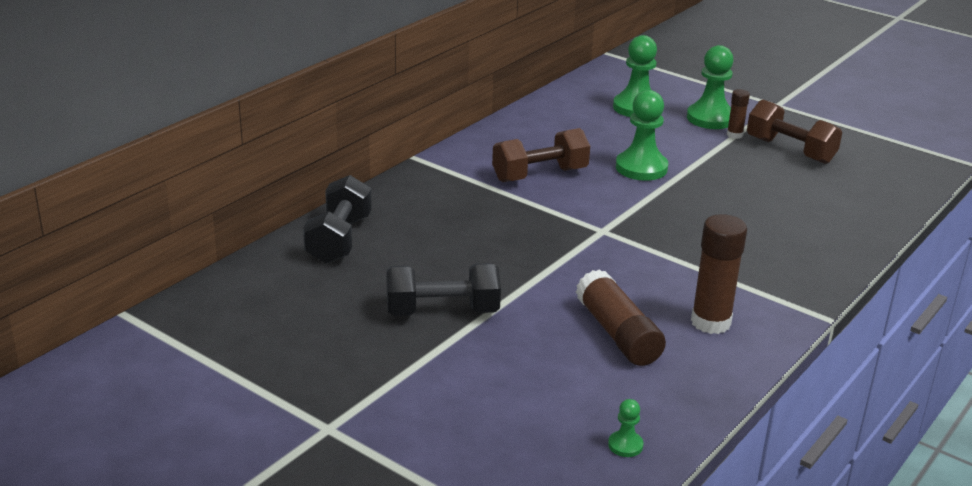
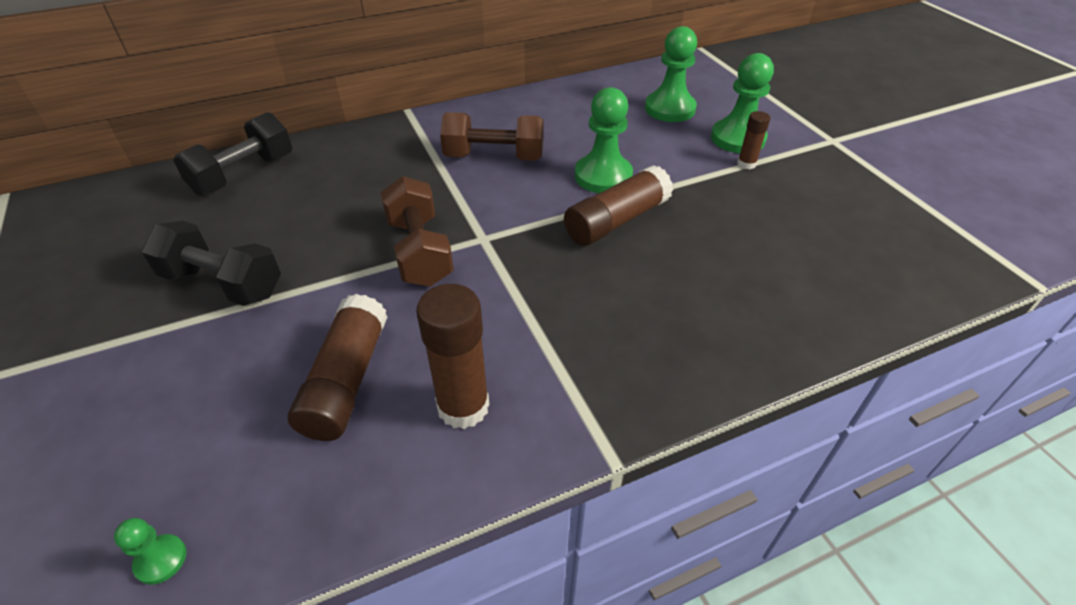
camera: 30 degrees right, 15 degrees up
(684, 194) = (616, 220): none -> brown glue stick
(790, 150) = (795, 199): brown dumbbell -> brown dumbbell (419, 251)

